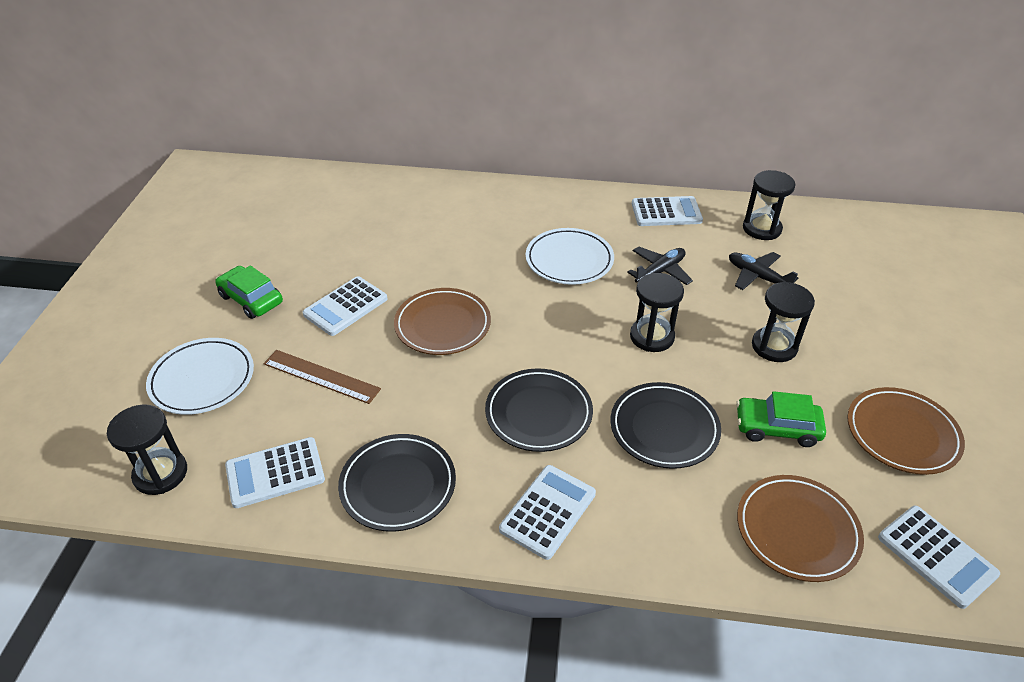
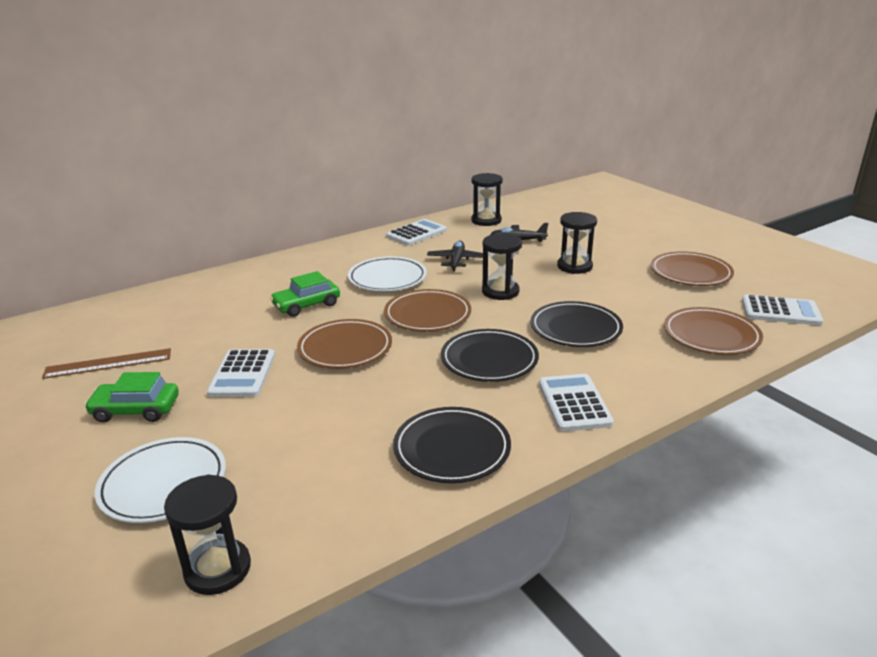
camera: 40 degrees left, 15 degrees down
(275, 473) = (336, 501): white calculator -> none
(321, 376) = (285, 423): brown ruler -> brown ruler (108, 363)
(551, 326) = (427, 315): none -> brown plate
(777, 428) = (632, 299): green car -> green car (306, 305)

